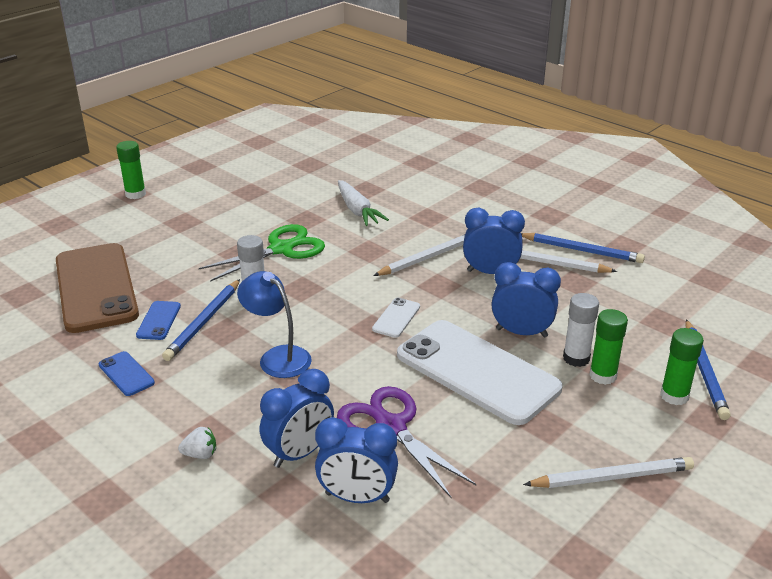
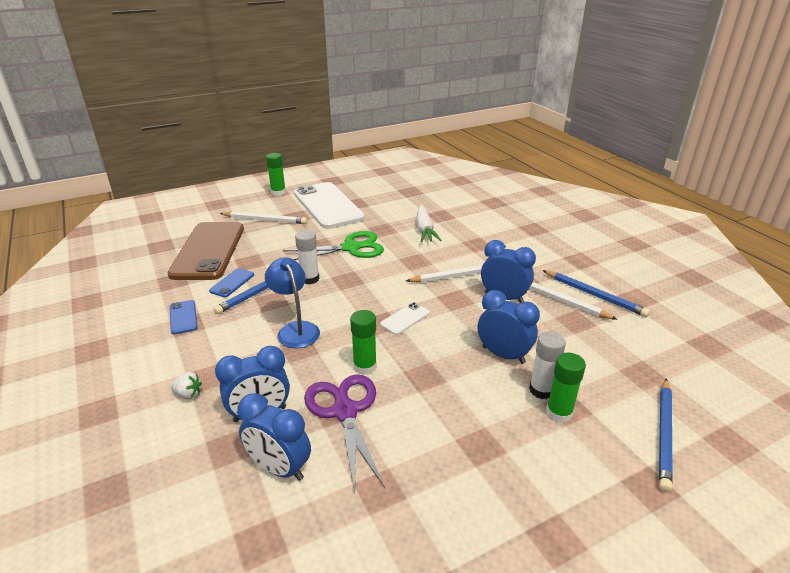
camera: 20 degrees right, 0 degrees up
(477, 371) = (446, 380): white phone -> white phone (328, 205)
(611, 477) = (518, 519): white pencil -> white pencil (265, 220)
(674, 396) = (621, 451): green glue stick -> green glue stick (365, 366)

